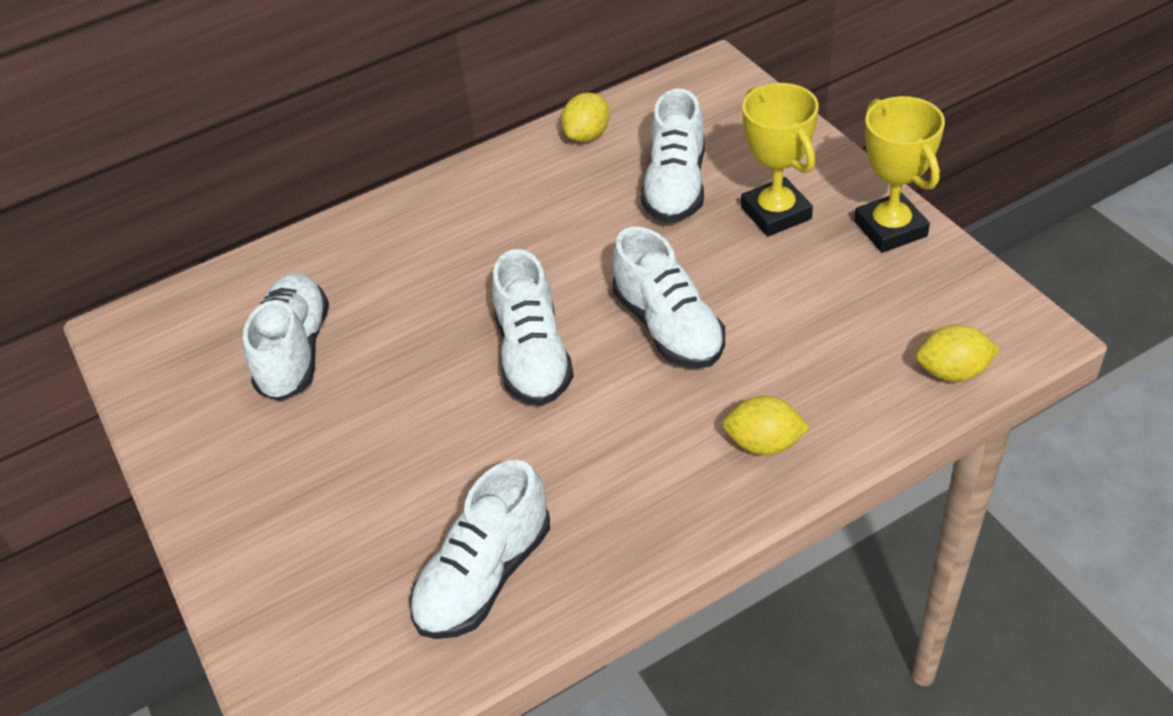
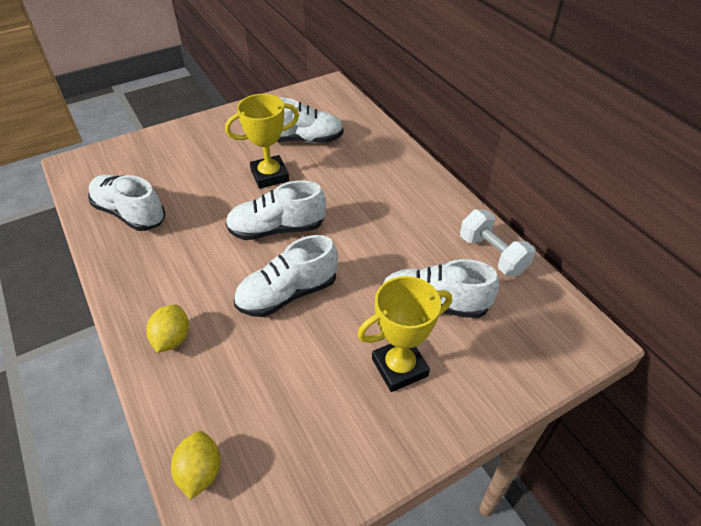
camera: 85 degrees right, 0 degrees up
(587, 135) = (492, 255): yellow lemon -> white dumbbell
(890, 229) = (374, 452): yellow trophy -> yellow trophy (270, 176)

